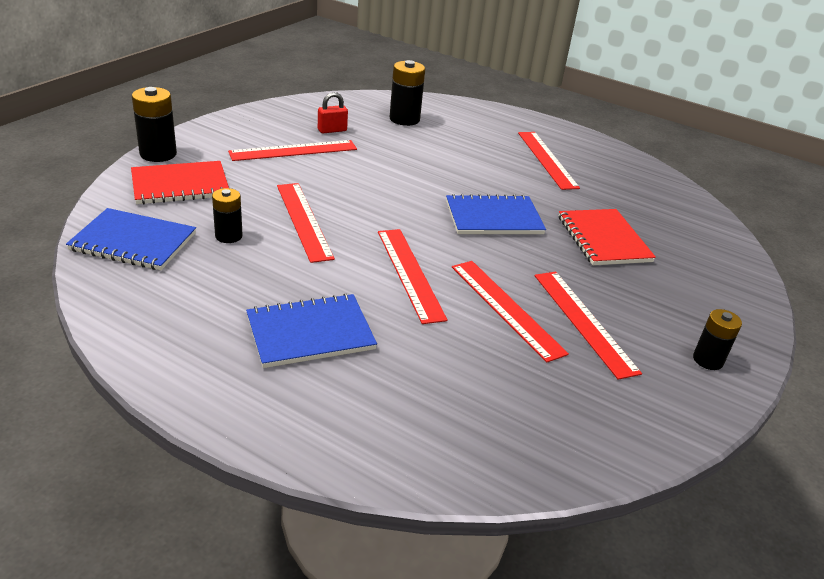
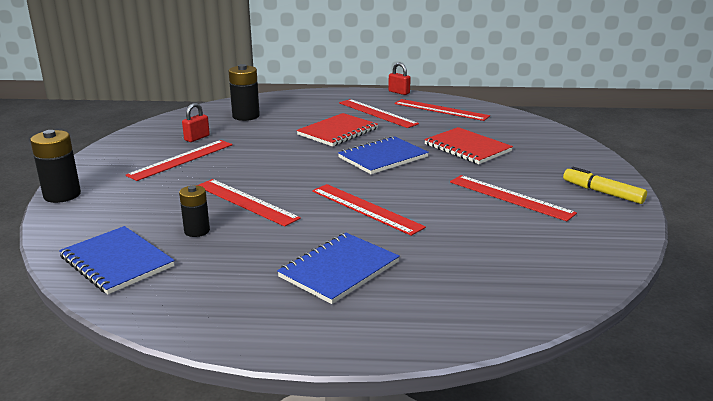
camera: 25 degrees left, 10 degrees down
(133, 242) = (117, 262): blue notebook -> blue notebook turned 60 degrees clockwise
(180, 185) = (110, 210): red notebook -> red notebook (338, 132)
(506, 308) = (454, 206): red ruler -> red ruler (441, 110)
(601, 140) = (399, 92): none -> red padlock
(708, 360) = (602, 192): black battery -> yellow marker

